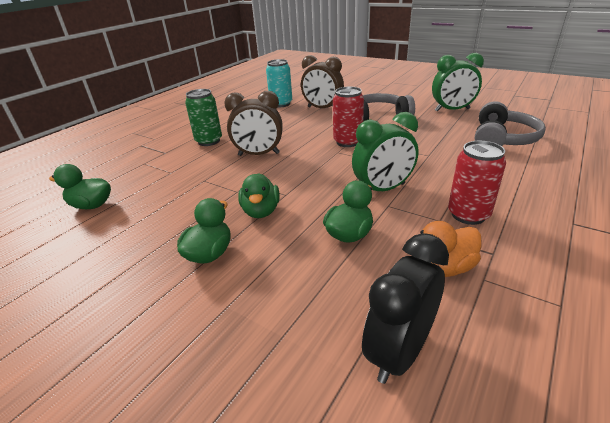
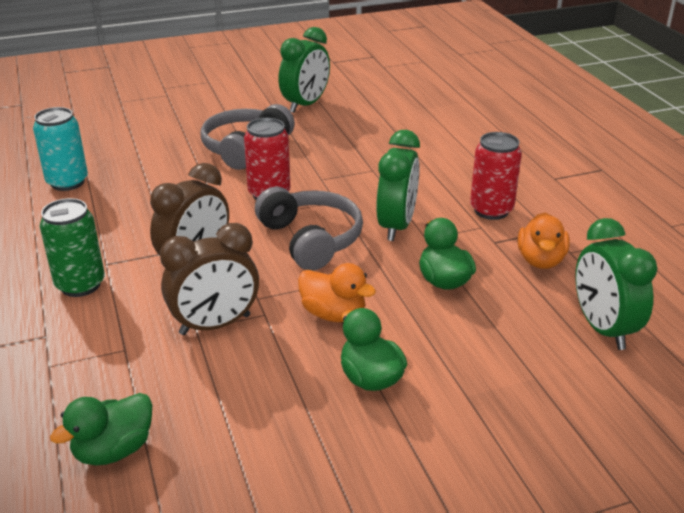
camera: 55 degrees left, 0 degrees up
(261, 211) = (333, 314): green duck -> orange duck
(322, 108) = (147, 164): brown clock -> brown clock (215, 325)
(399, 352) = (602, 328): black clock -> green clock
(502, 139) = (403, 122): grey headphones -> grey headphones (311, 239)

